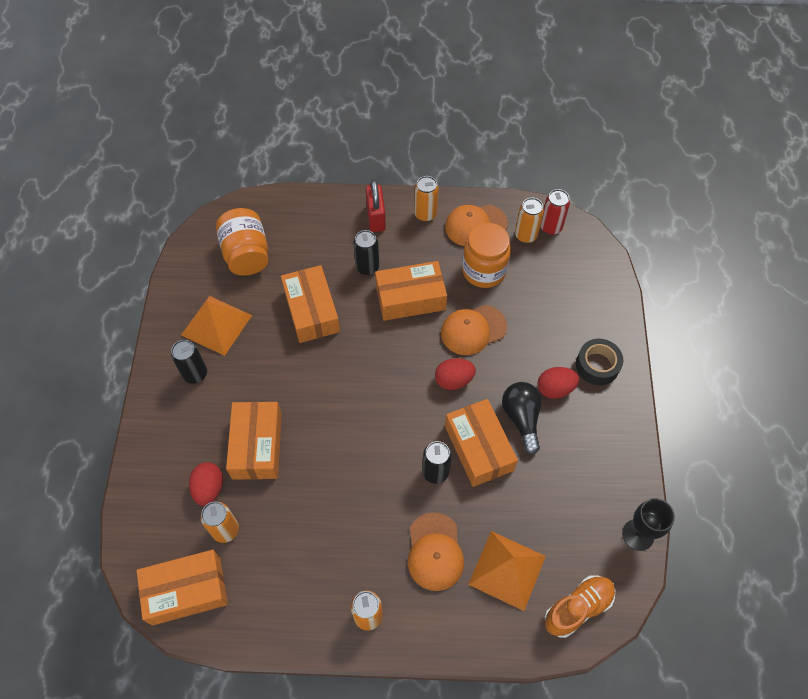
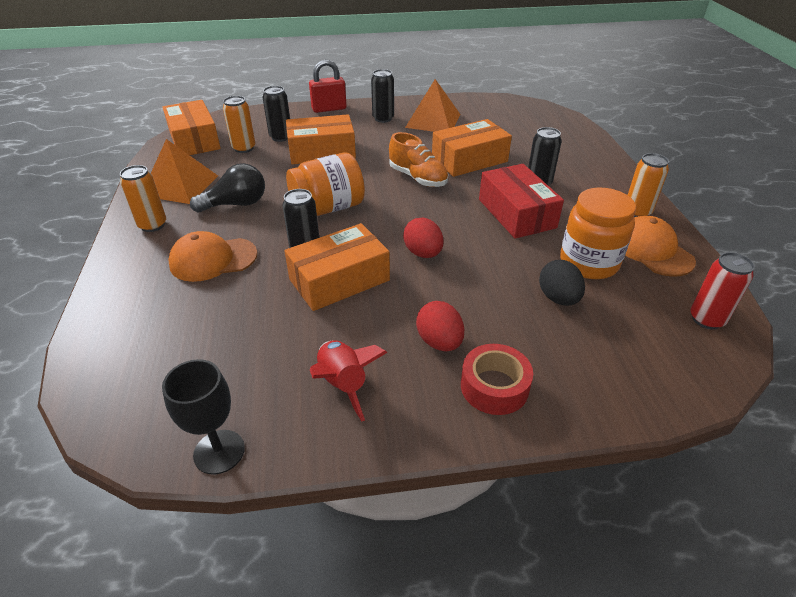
camera: 80 degrees right, 20 degrees down
(209, 488) = (280, 137): red egg -> black can
(246, 254) = (512, 123): orange jar -> orange jar (328, 208)
(376, 218) = (605, 181): red padlock -> red padlock (329, 109)
(410, 298) = (516, 213): orange box -> red box
(473, 330) = (497, 262): orange cap -> none
(507, 570) = (184, 315): orange pyramid -> orange pyramid (180, 185)
(520, 303) = (558, 298): none -> black egg
(521, 418) = (386, 313): black light bulb -> black light bulb (236, 204)
(525, 235) = (672, 295): orange can -> none
(578, 608) = (122, 385): orange shoe -> orange shoe (418, 178)
(588, 455) = (343, 384): none -> red rocket
(597, 365) = (494, 387): black tape -> red tape

